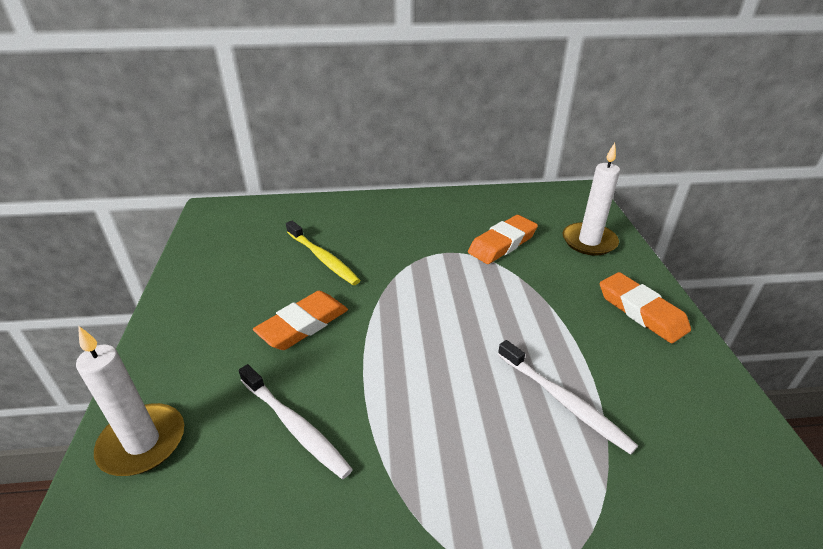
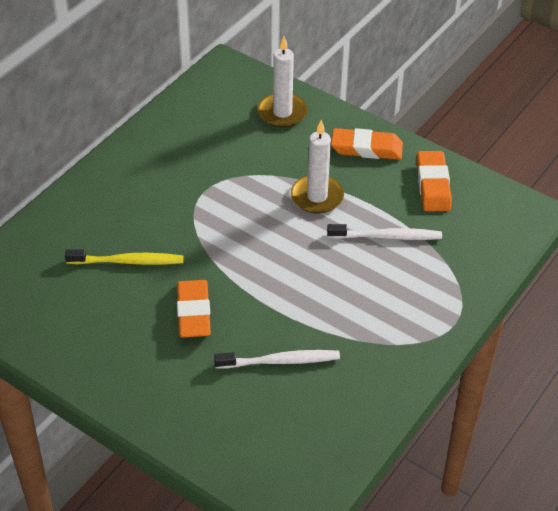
camera: 50 degrees left, 10 degrees up
(142, 442) = (217, 437): white candle -> white candle (317, 197)
(502, 244) = (231, 156): orange eraser -> orange eraser (433, 185)

